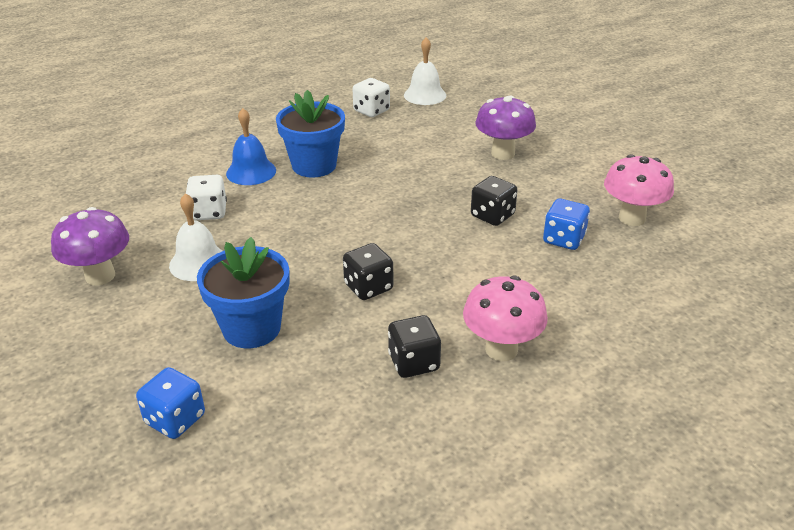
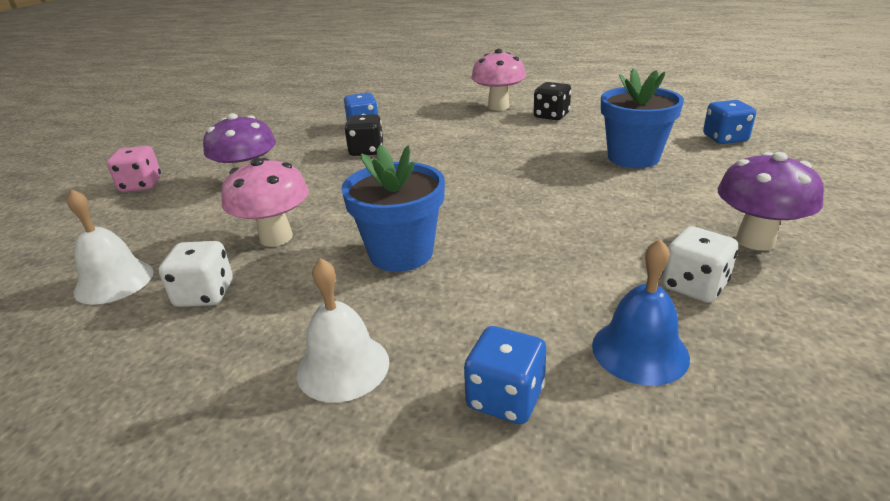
camera: 130 degrees left, 5 degrees down
(183, 144) = (505, 398): none -> blue dice
(198, 263) = (638, 211): white bell -> white bell (343, 367)
(209, 212) = (581, 255): white dice -> white dice (694, 286)
(251, 172) = (474, 283): blue bell -> blue bell (640, 351)
(368, 287) = (522, 148): black dice -> none
(562, 120) = (141, 185): none -> pink dice
(632, 218) = (305, 120): pink mushroom -> pink mushroom (276, 237)

